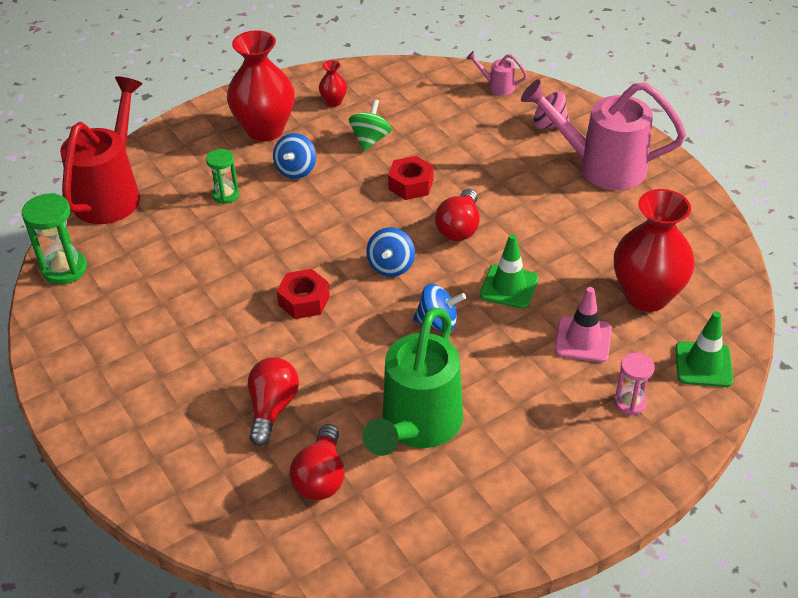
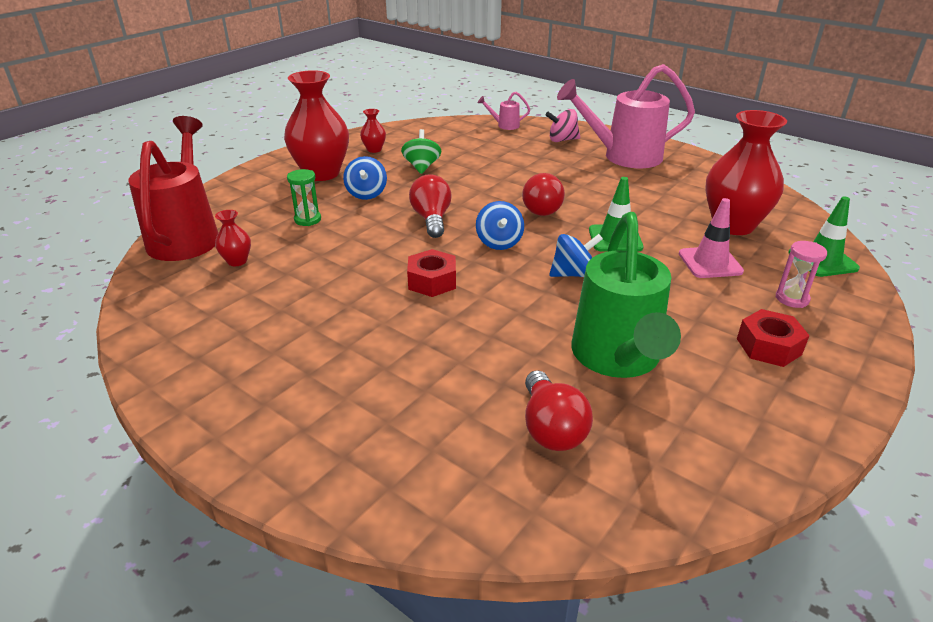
camera: 20 degrees left, 10 degrees down
(64, 269) = (155, 302): green hourglass -> none
(145, 236) = (237, 261): none -> red vase
(272, 408) = (455, 376): red light bulb -> red light bulb (432, 219)
(411, 184) = (477, 188): red nut -> red nut (768, 346)

